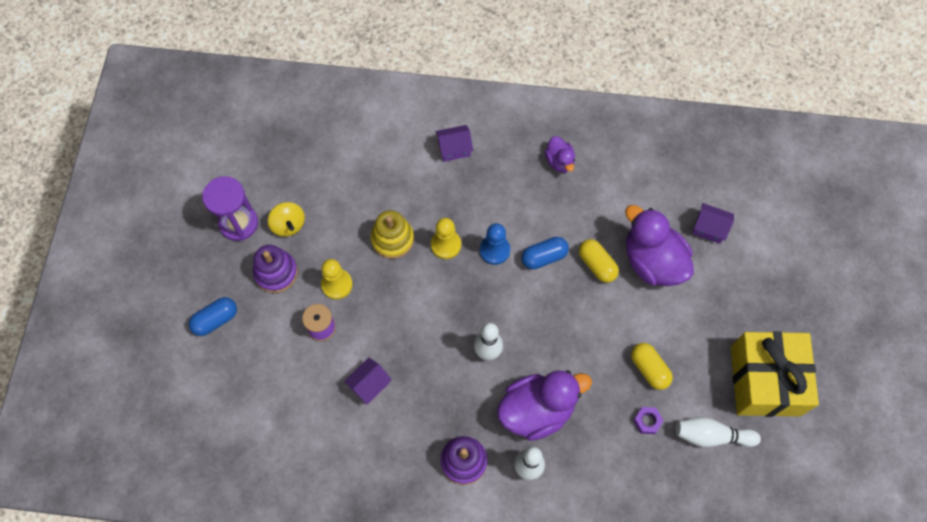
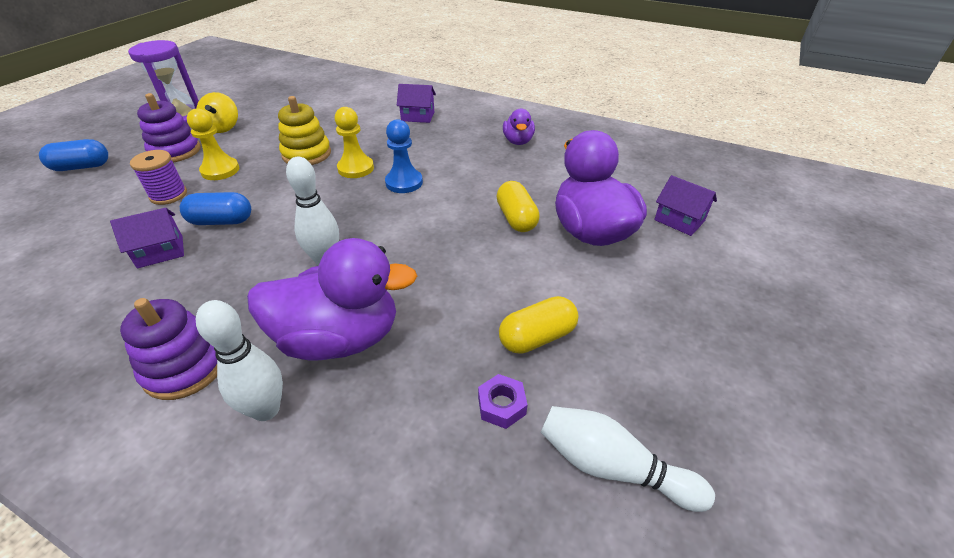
camera: 20 degrees right, 25 degrees down
(544, 257) = (456, 199): blue capsule -> blue capsule (221, 221)
(649, 369) = (537, 337): yellow capsule -> yellow capsule turned 75 degrees clockwise
(765, 381) = (738, 410): yellow gift -> none

